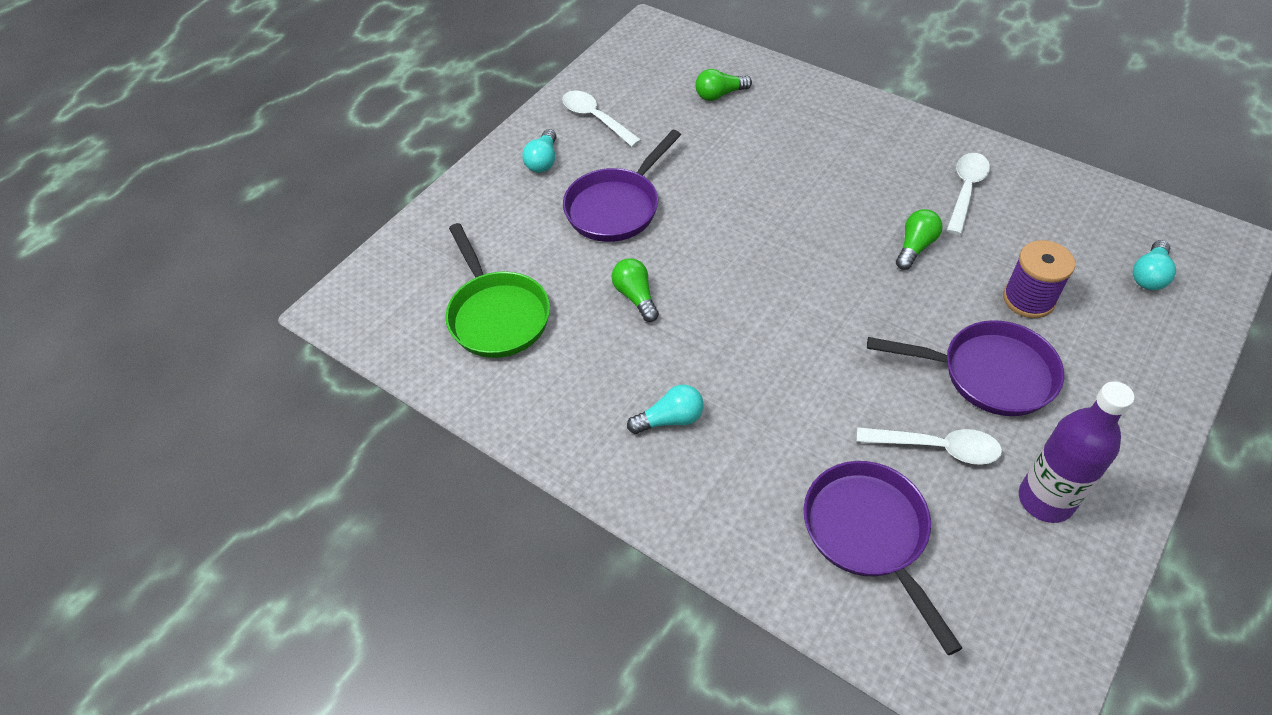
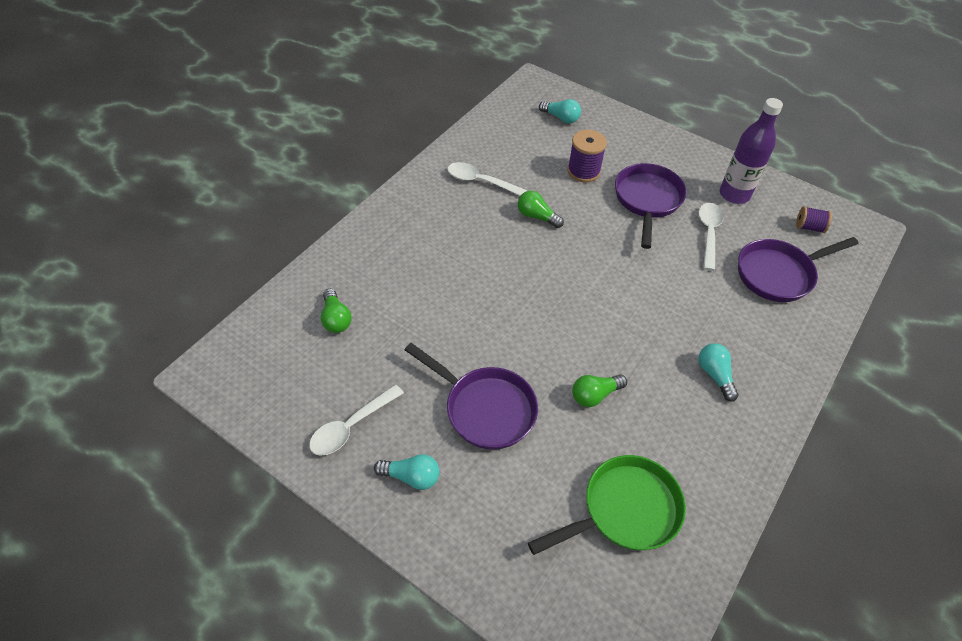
camera: 95 degrees left, 0 degrees up
(996, 609) = (809, 227): none -> purple spool

